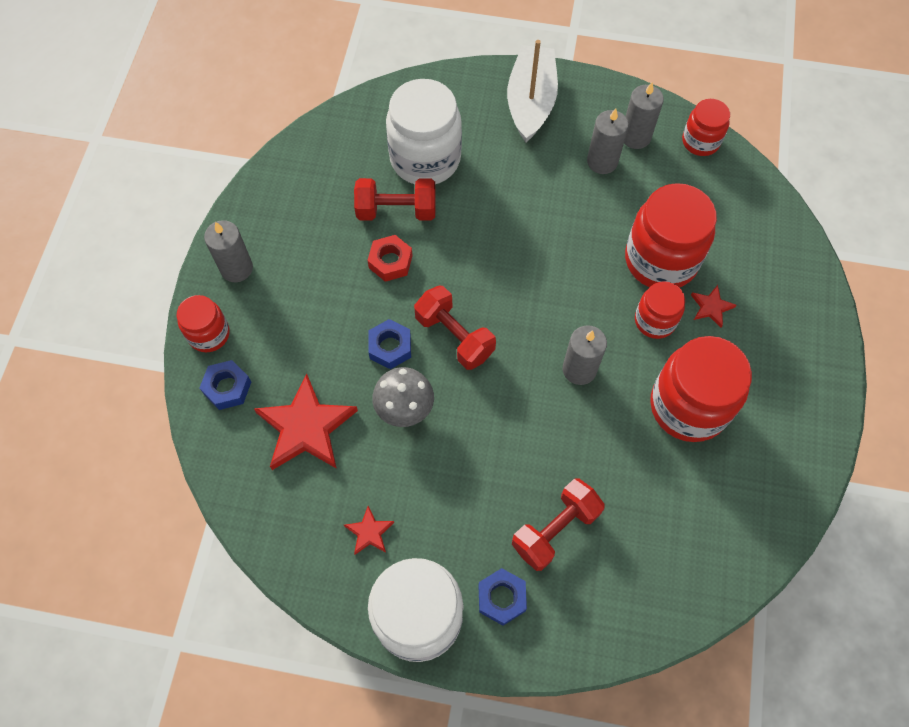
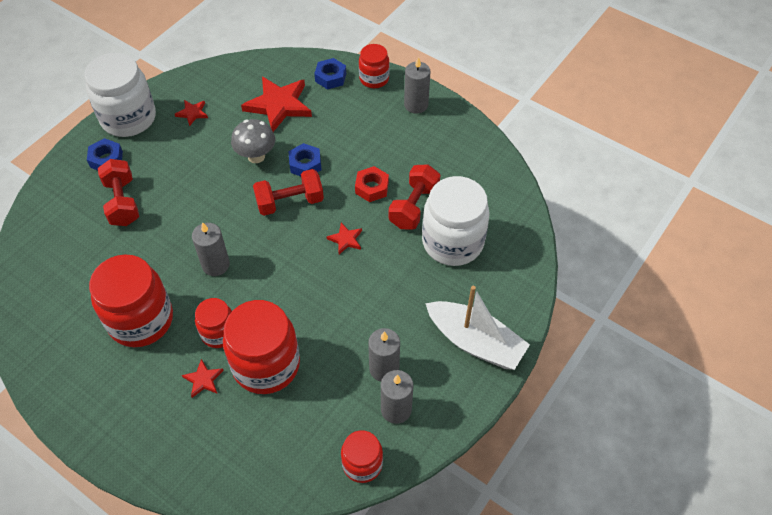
camera: 115 degrees right, 10 degrees down
(475, 256) = (346, 239): none -> red star

